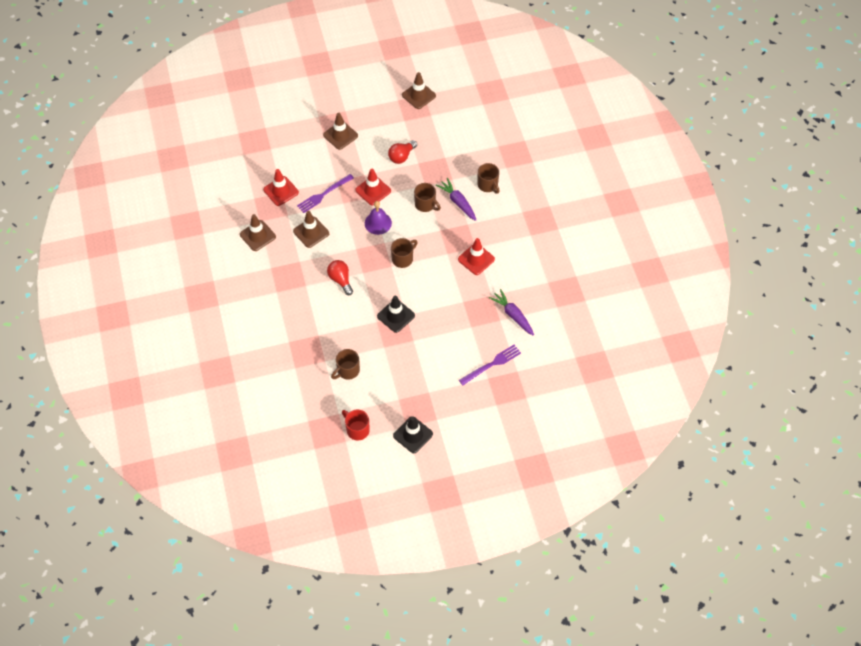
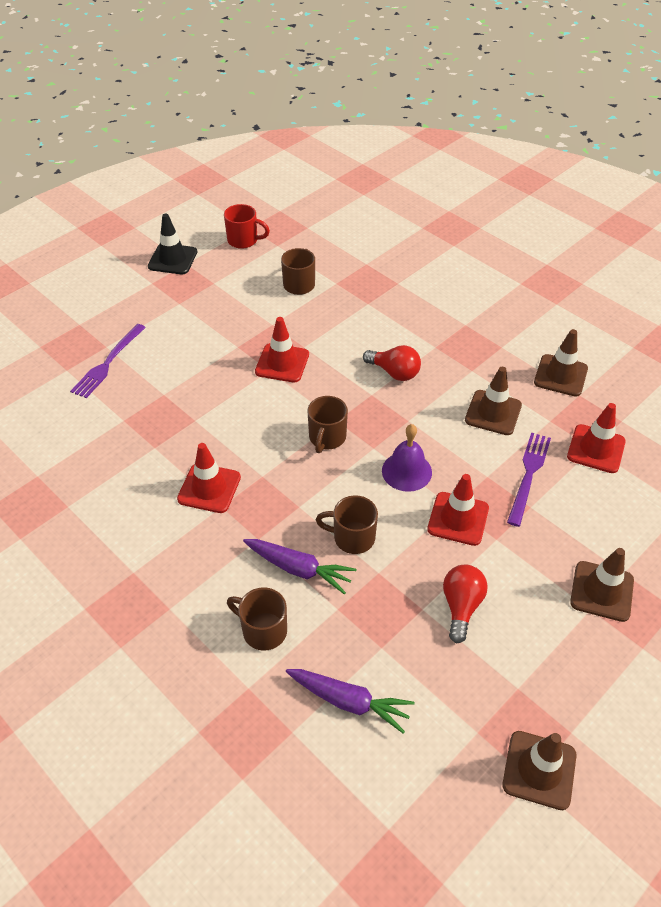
camera: 150 degrees right, 10 degrees down
(396, 316) = (282, 363): black traffic cone -> red traffic cone
(513, 315) = (105, 434): purple carrot -> purple carrot (349, 701)

